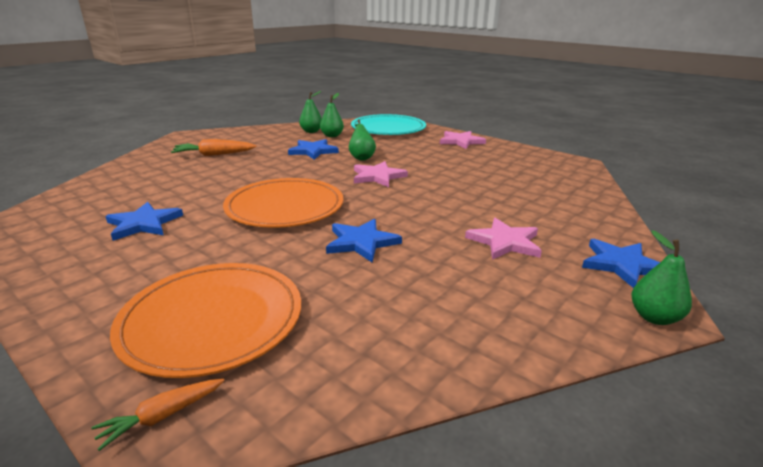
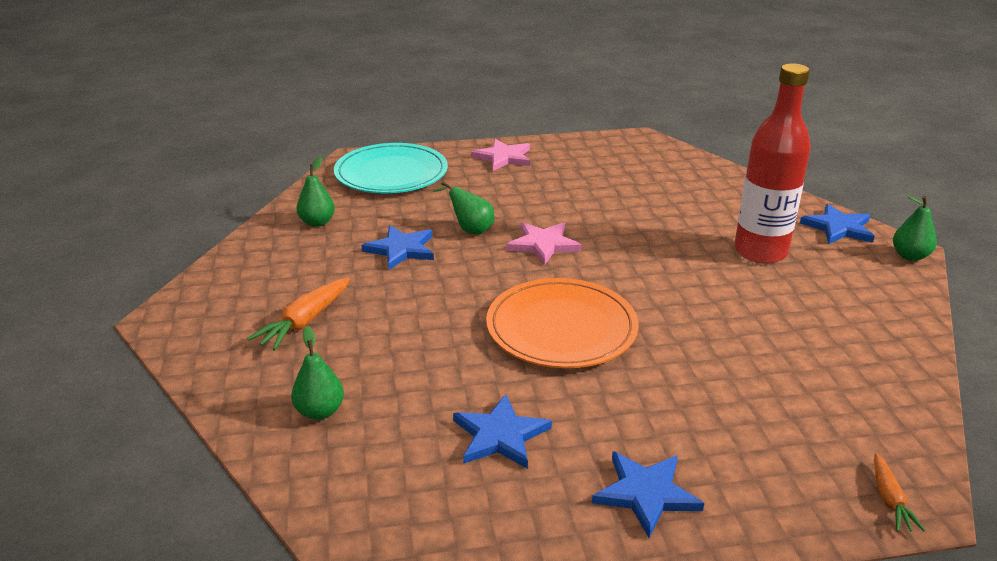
camera: 50 degrees left, 5 degrees up
(212, 320) = (770, 441): orange plate -> none
(332, 136) = (360, 216): green pear -> green pear (320, 411)
(361, 242) = (694, 316): blue star -> blue star (646, 494)
(505, 242) = (760, 252): pink star -> red bottle

